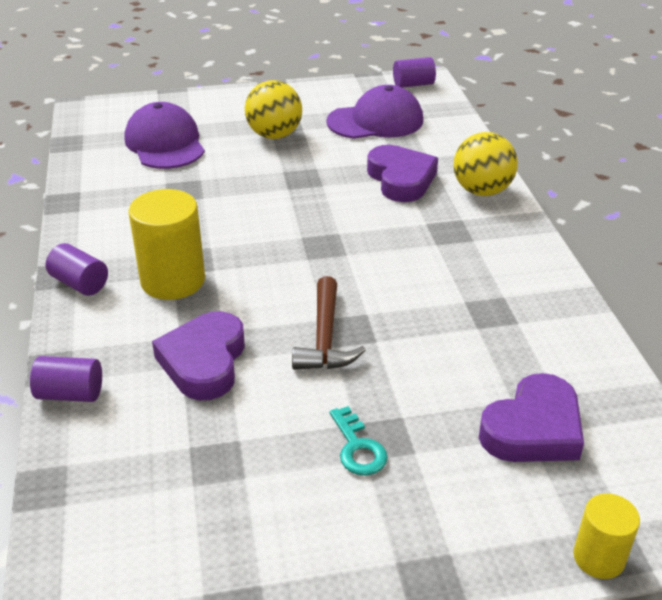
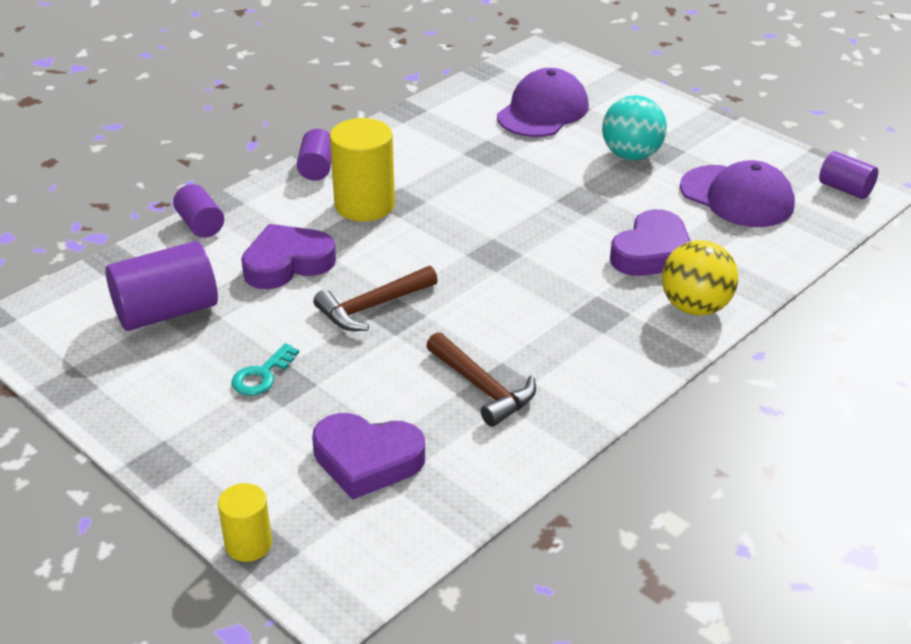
camera: 55 degrees right, 0 degrees up
(188, 477) = (166, 312): none -> purple cylinder
(274, 135) = (631, 155): yellow ball -> turquoise ball
(490, 324) = (483, 388): none -> brown hammer

